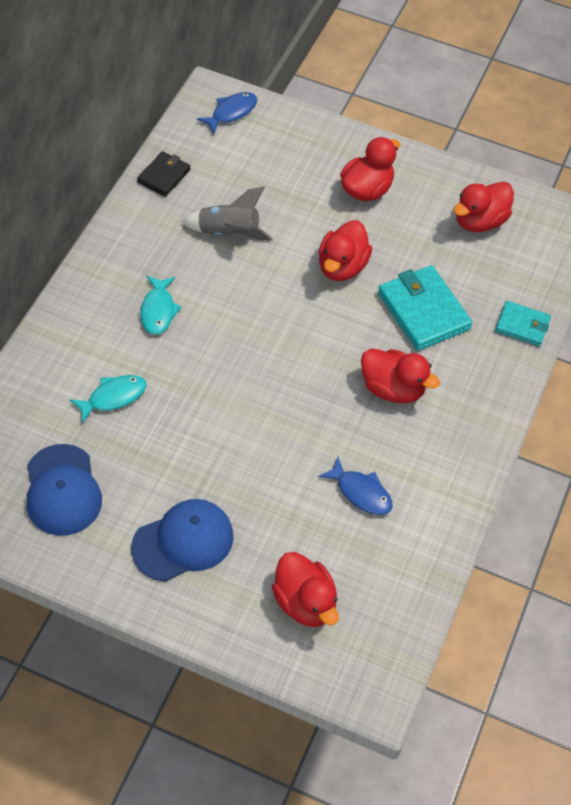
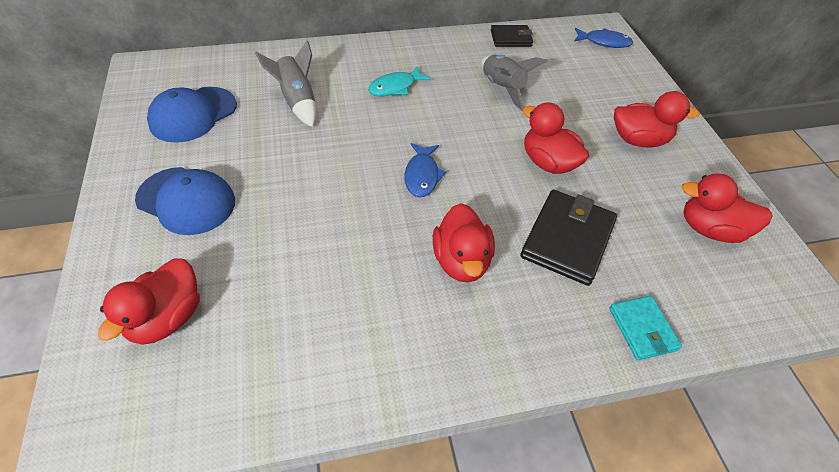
camera: 55 degrees right, 5 degrees down
(113, 397) = (297, 101): turquoise fish -> grey rocket
(342, 267) = (548, 163): red duck -> red duck turned 60 degrees clockwise
(361, 492) = (325, 297): blue fish -> blue fish (422, 175)
(423, 311) = (568, 239): turquoise wallet -> black wallet

